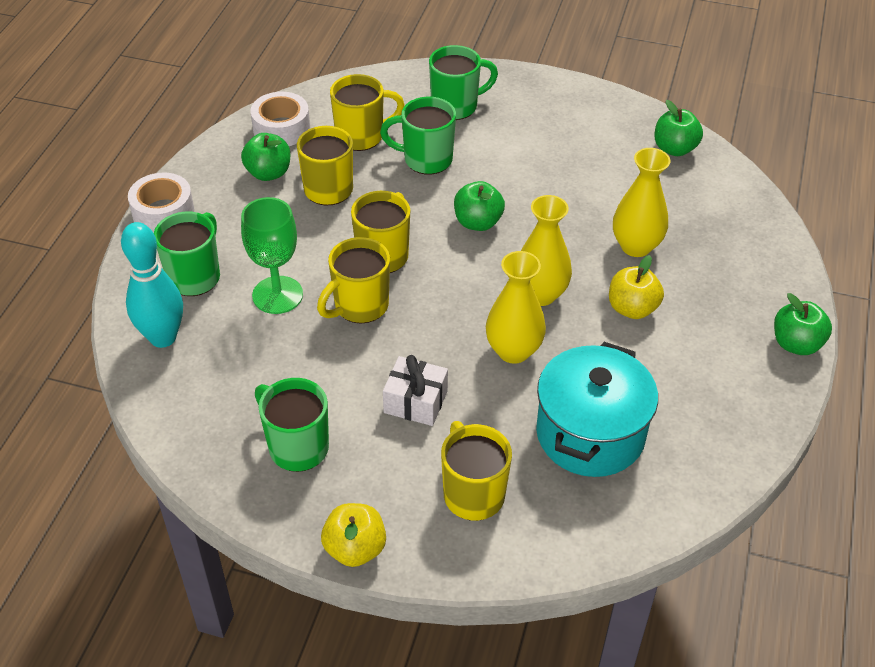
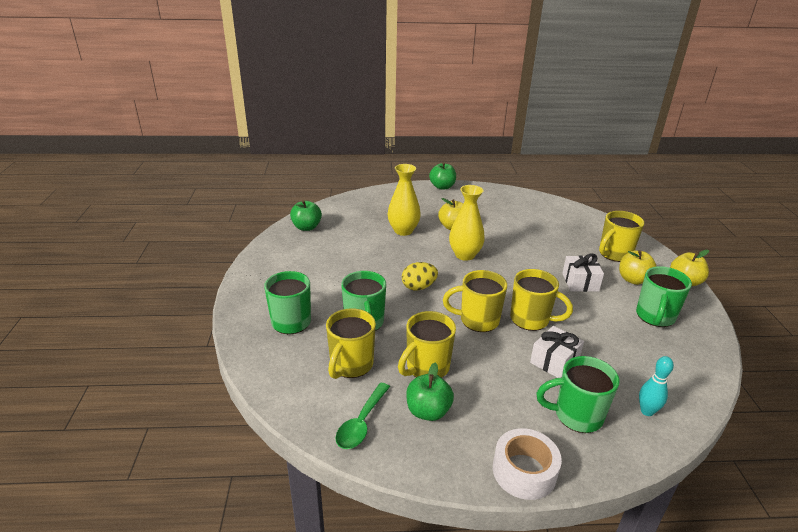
camera: 110 degrees left, 15 degrees down
(163, 337) = (647, 411): turquoise bowling pin -> turquoise bowling pin, size x0.56
(277, 295) = (554, 361): green goblet -> white gift
(281, 128) = (361, 423): white tape -> green spoon
(361, 136) = (351, 365): yellow mug -> yellow mug turned 120 degrees counterclockwise
(392, 476) = (633, 280): none -> yellow apple
(478, 222) = (418, 287): green apple -> yellow egg
(513, 351) = (514, 257): yellow vase -> none
(590, 434) = (545, 229): turquoise pot -> none

